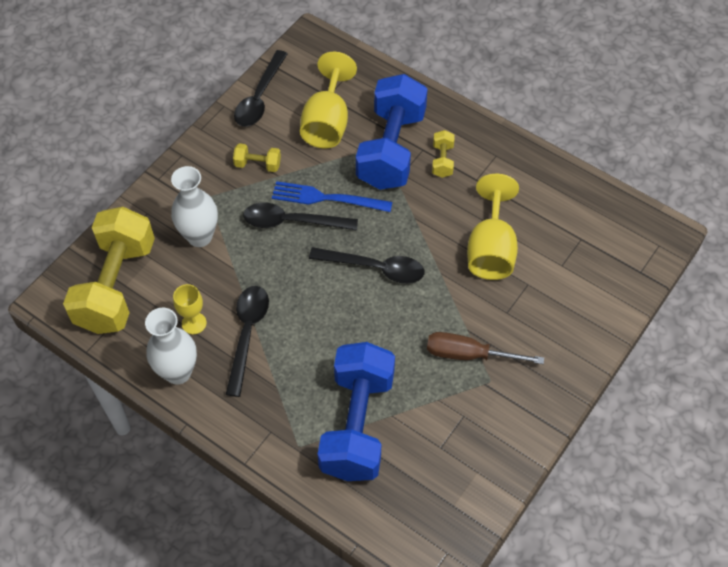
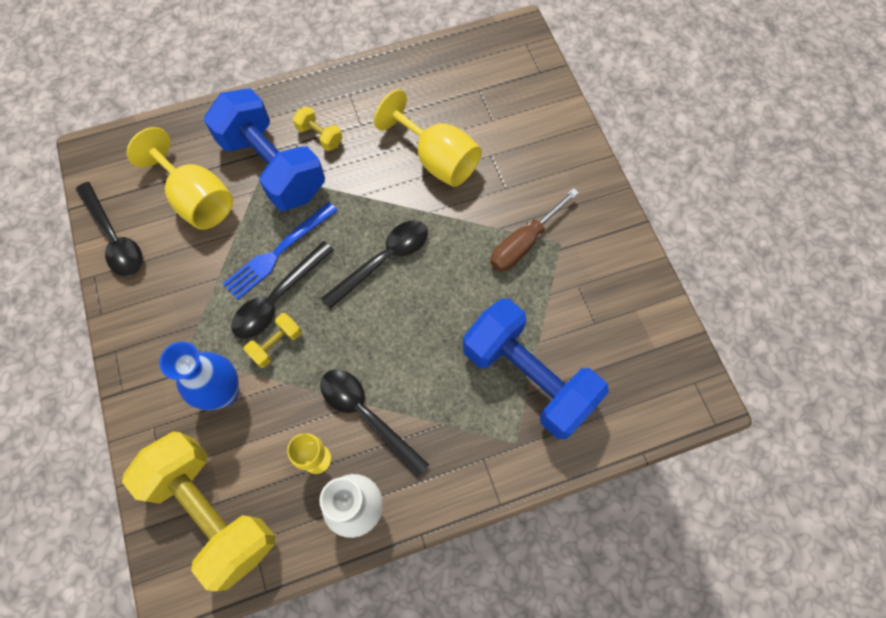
camera: 55 degrees left, 10 degrees up
(200, 236) = (224, 392): white vase -> blue vase
(258, 164) = (189, 288): yellow dumbbell -> yellow dumbbell (276, 344)

